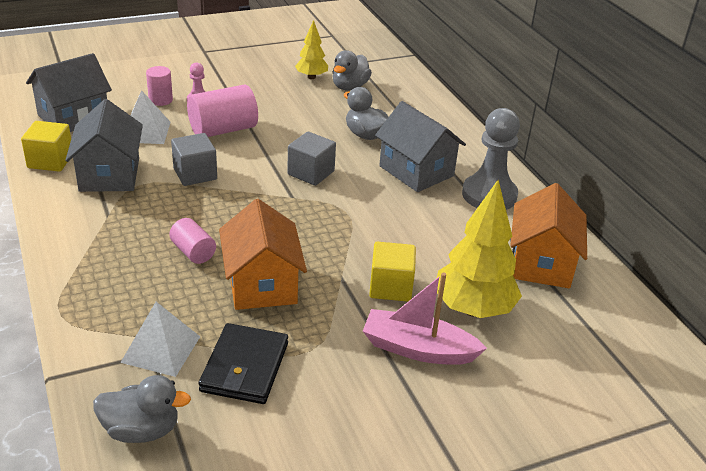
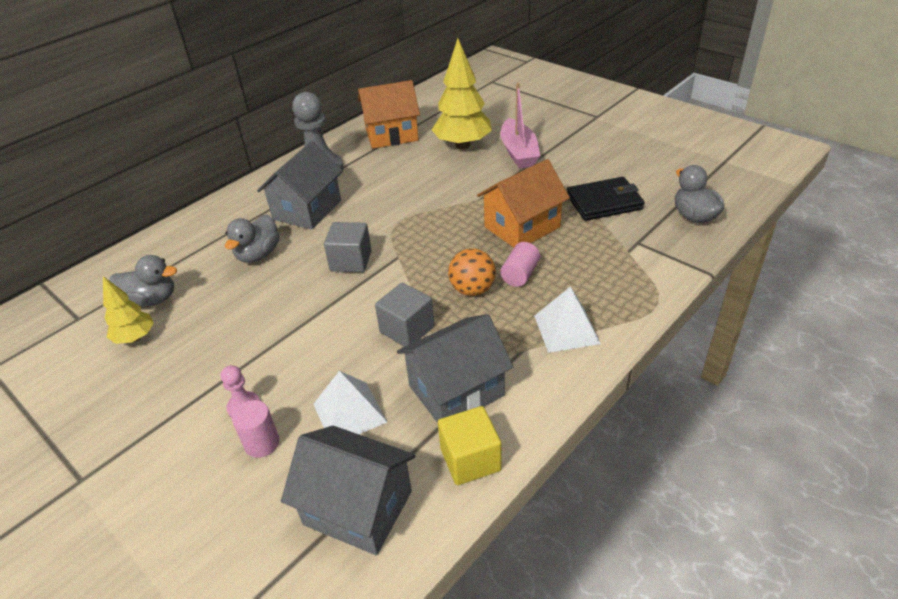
camera: 110 degrees left, 5 degrees up
(161, 349) = (630, 240): white pyramid -> white pyramid (566, 329)
(204, 219) = (472, 289): none -> orange ball
(223, 130) = (305, 351): pink cylinder -> none
(390, 287) = (470, 177): yellow cube -> none

